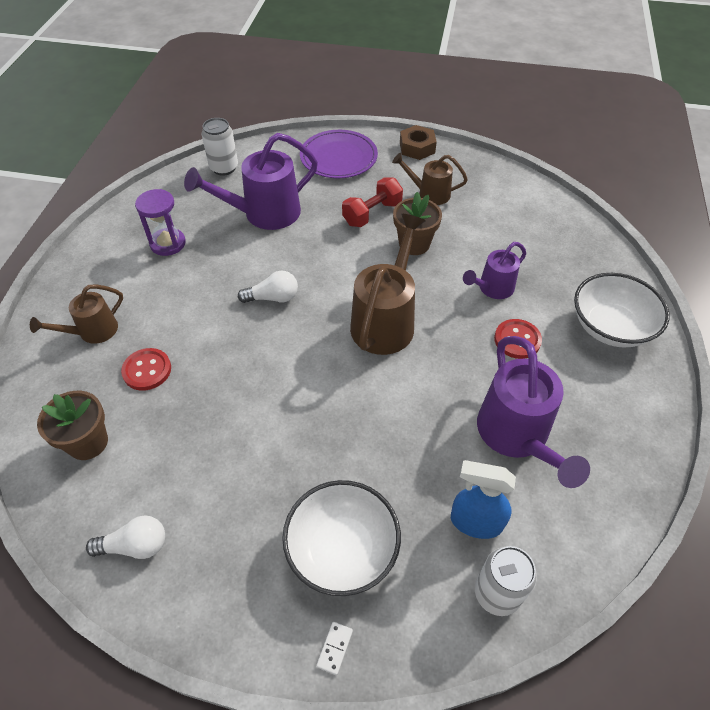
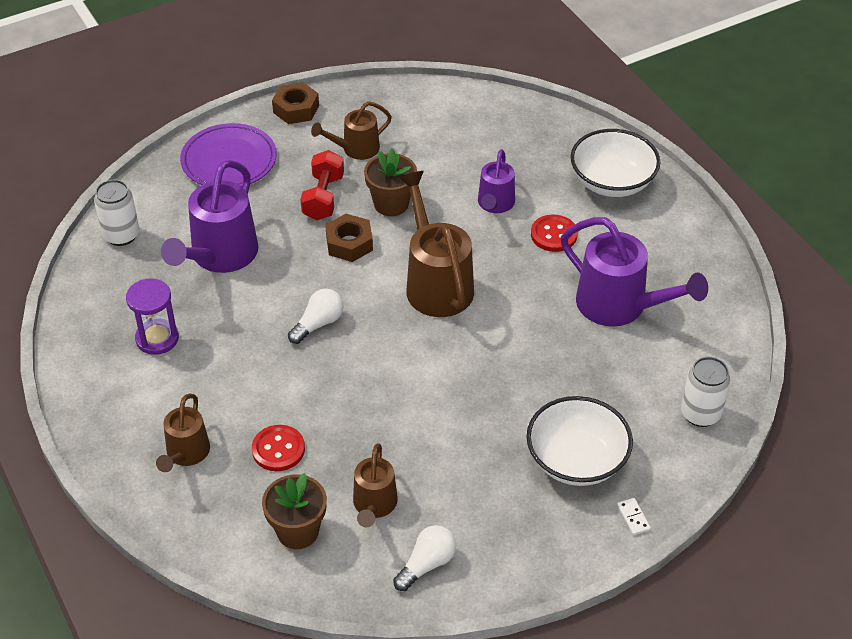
camera: 40 degrees left, 5 degrees down
(155, 464) = (374, 506): none -> brown watering can
(355, 254) = (349, 243): none -> brown nut
(475, 522) = (646, 381): blue spray bottle -> none

